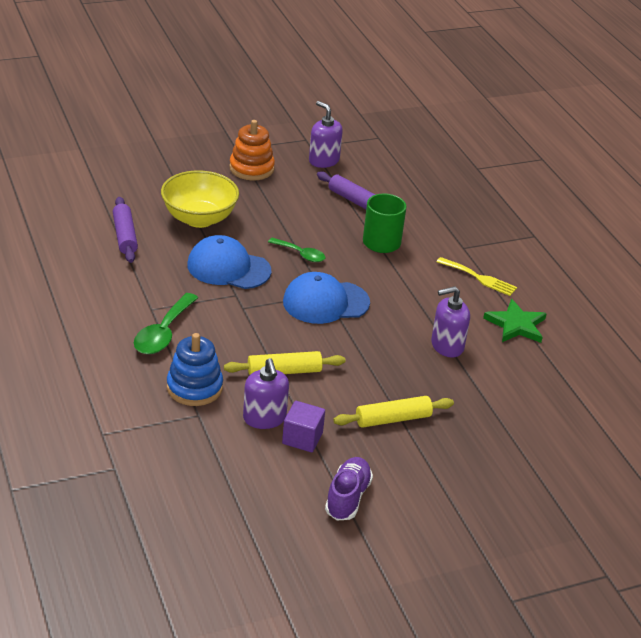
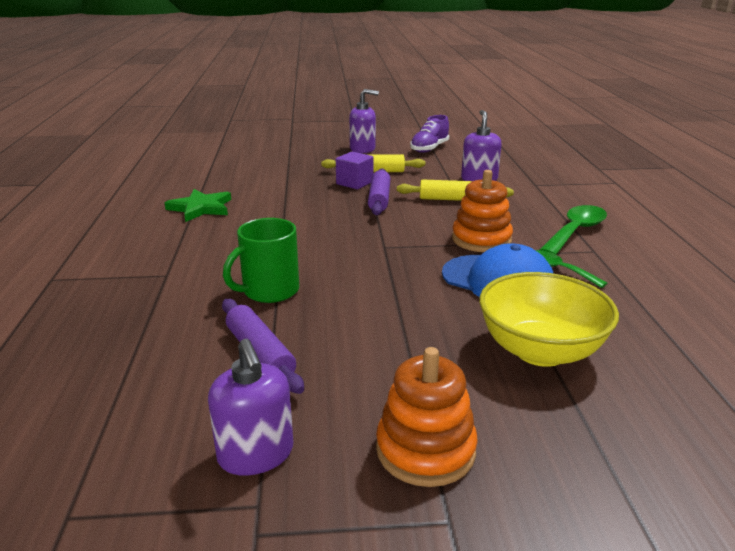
camera: 160 degrees left, 10 degrees down
(125, 236) = (660, 335): purple rolling pin -> purple rolling pin (379, 199)
(194, 387) = (539, 197): blue stacking toy -> none
(247, 311) = (481, 240): none -> orange stacking toy
(301, 254) = (393, 287): green spoon -> green spoon (559, 270)
(302, 438) = (451, 169): purple cube -> purple cube (354, 183)
(325, 302) = (387, 239): blue cap -> none
(447, 346) = (286, 201): purple soap dispenser -> purple soap dispenser (362, 149)
(479, 278) = (188, 244): yellow fork -> none

